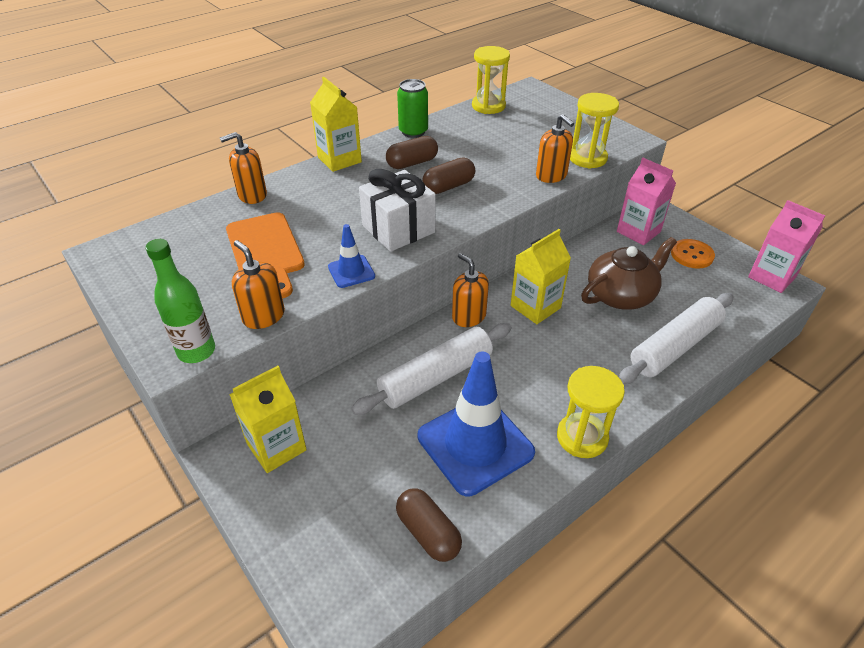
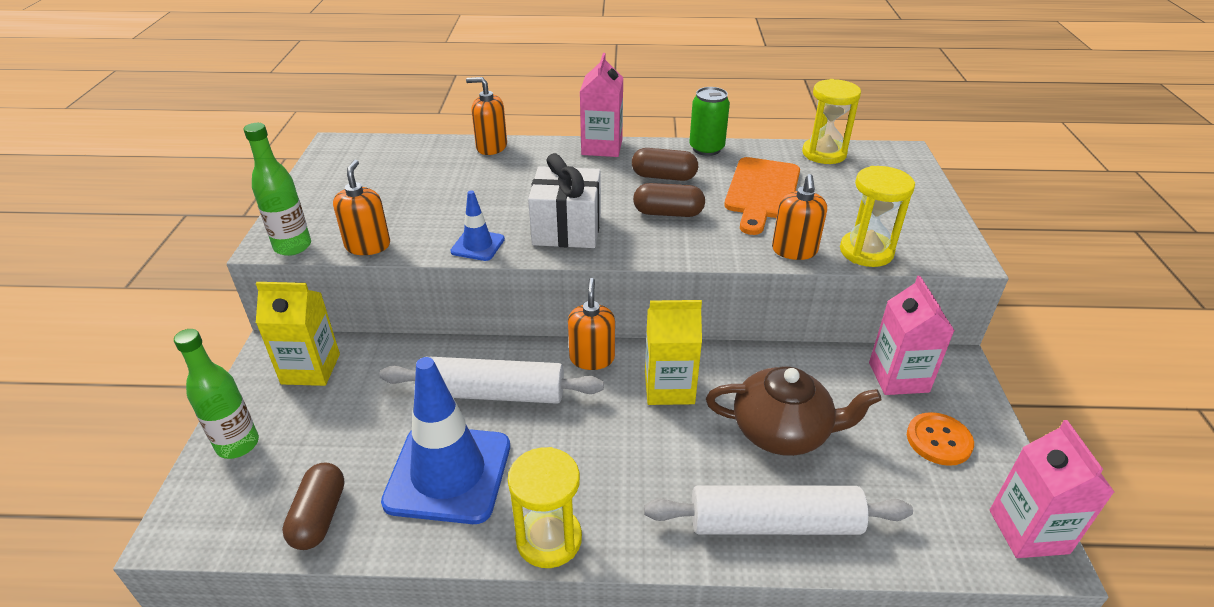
camera: 40 degrees right, 5 degrees down
(266, 251) = (440, 196): orange cutting board -> orange cutting board (762, 192)
(295, 536) = (238, 444): none -> green bottle
(339, 160) = (602, 147): yellow carton -> pink carton

